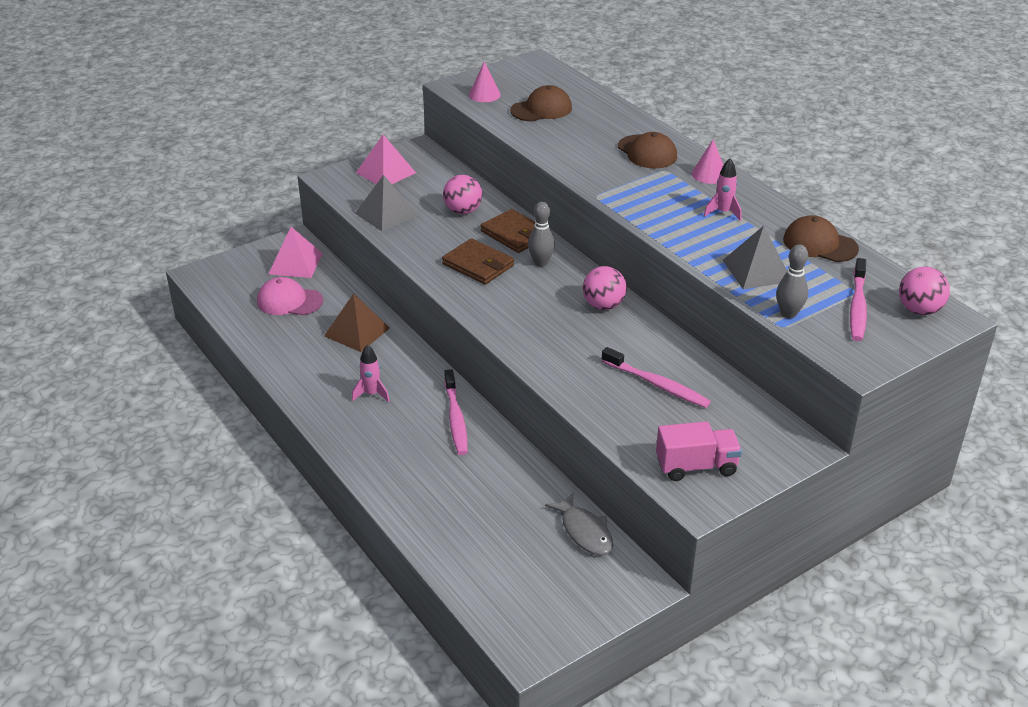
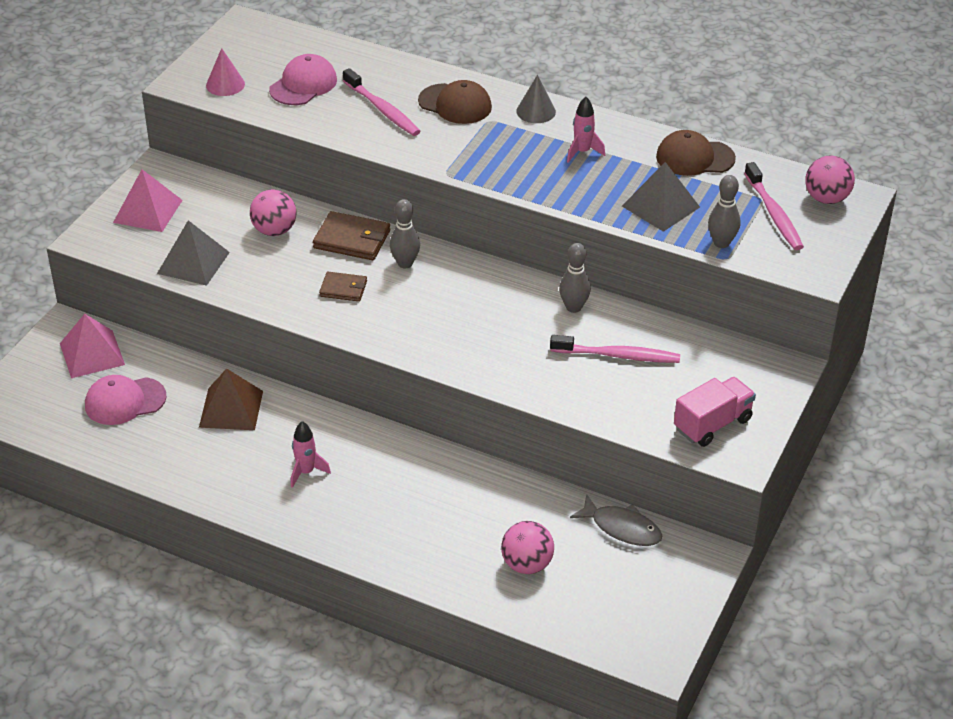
camera: 30 degrees left, 5 degrees up
(456, 418) = (413, 464): pink toothbrush -> pink toothbrush (382, 110)
(478, 265) = (343, 289): brown wallet -> brown wallet, size x0.63
(541, 109) = (303, 85): brown cap -> pink cap
(603, 305) = (504, 290): pink ball -> pink ball (527, 564)
(650, 336) = (573, 307): none -> grey bowling pin
(709, 174) = (536, 111): pink cone -> grey cone

